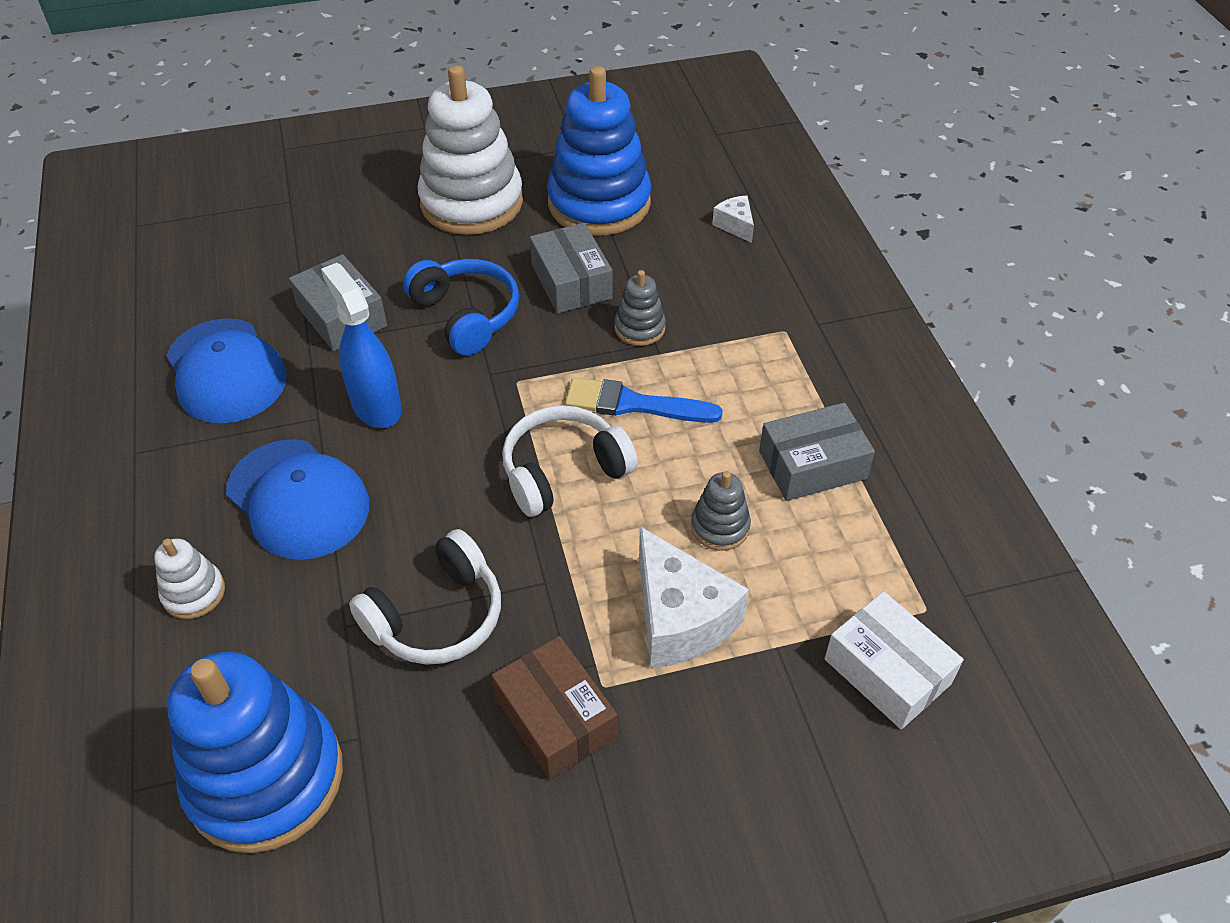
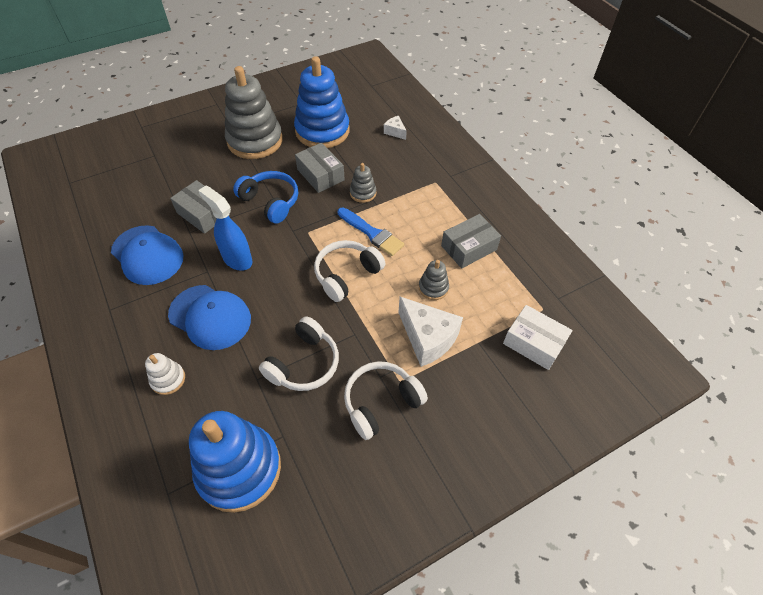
camera: 15 degrees left, 5 degrees up
(472, 202) = (255, 141): white stacking toy -> grey stacking toy
(555, 718) = (381, 402): brown box -> white headphones
(634, 404) = (372, 233): blue brush -> blue brush turned 135 degrees counterclockwise

